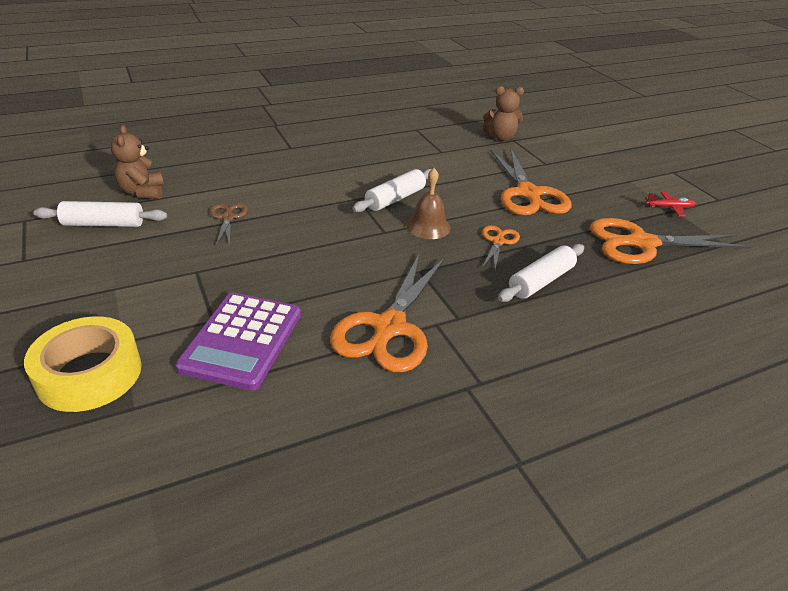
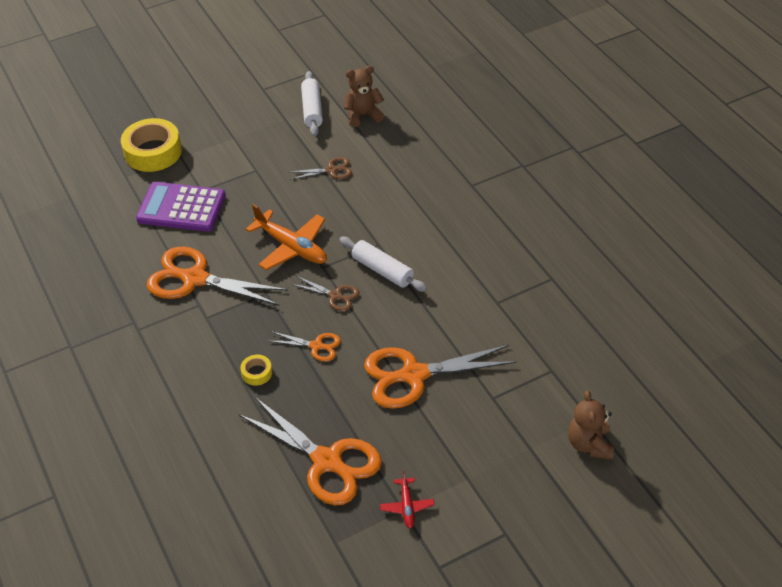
camera: 90 degrees right, 10 degrees up
(348, 250) = (291, 247): none -> orange plane
(428, 226) = (335, 296): brown bell -> brown scissors
(500, 137) = (555, 358): brown teddy bear -> brown teddy bear (589, 444)
(541, 281) = (257, 373): white rolling pin -> yellow tape
(641, 243) = (327, 462): orange scissors -> orange scissors turned 135 degrees clockwise

